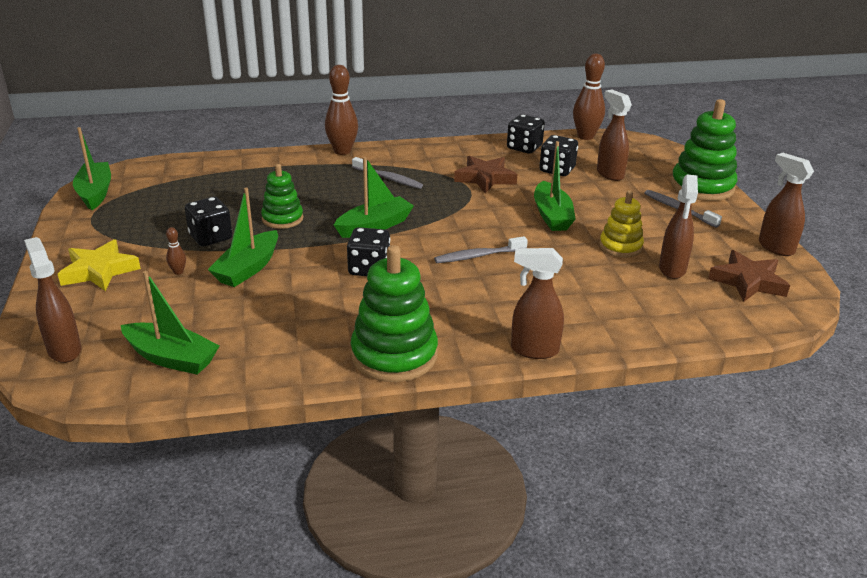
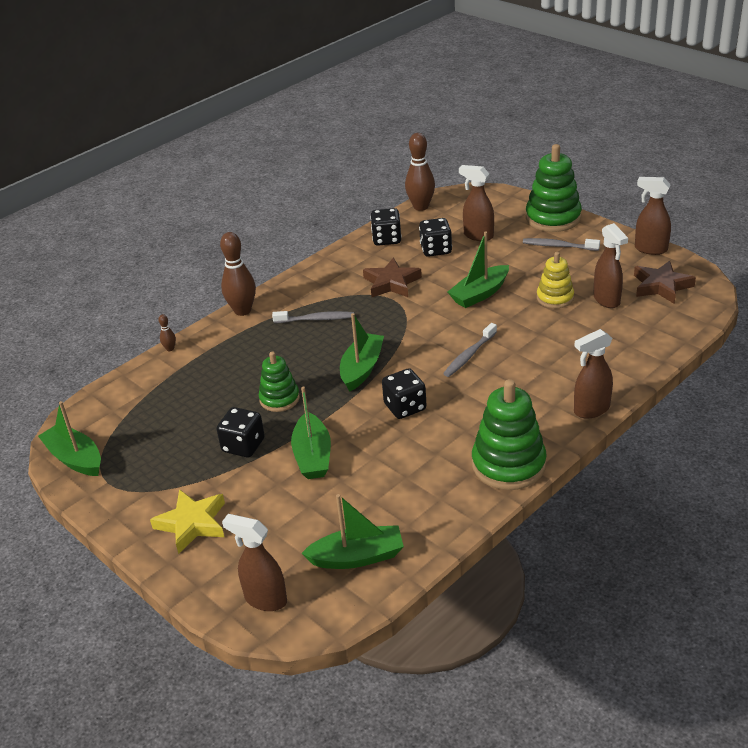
camera: 30 degrees left, 5 degrees up
(178, 272) = (260, 489): brown bowling pin -> brown bowling pin (170, 349)
(552, 216) = (479, 294): green boat -> green boat turned 90 degrees clockwise

